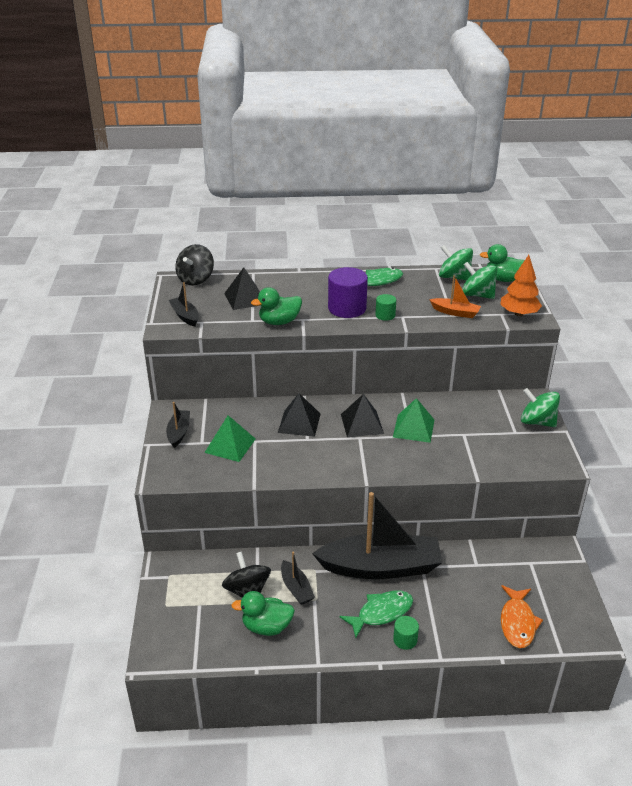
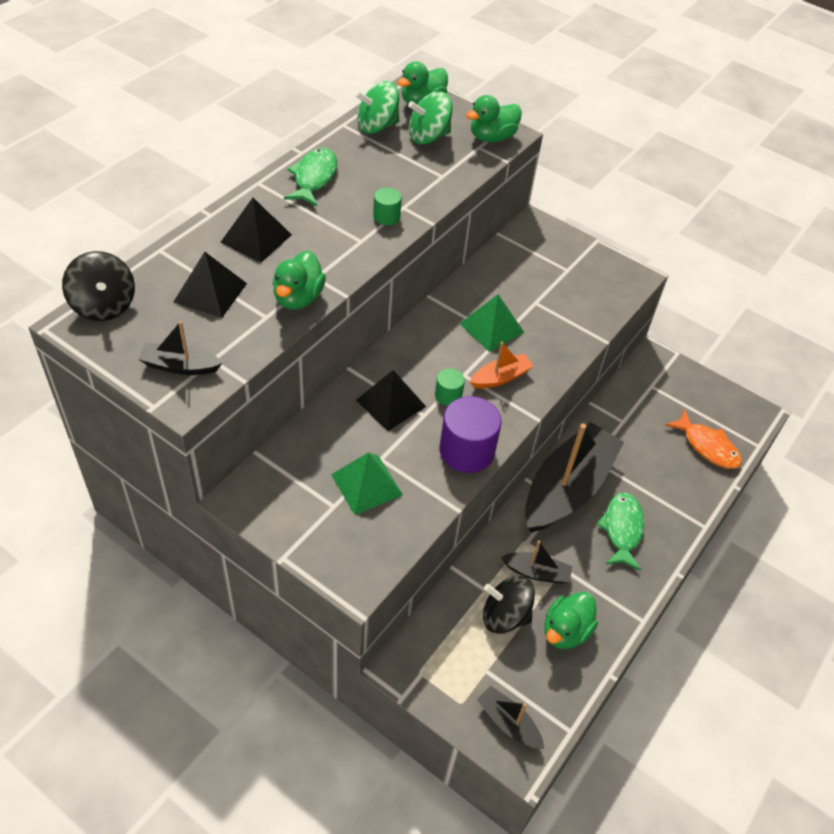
camera: 55 degrees left, 15 degrees up
(179, 432) = (293, 515): black boat -> black boat (508, 723)
(347, 308) = (338, 232): purple cylinder -> purple cylinder (466, 451)
(362, 423) = (445, 358): black pyramid -> black pyramid (256, 238)
(405, 640) = (666, 535): green cylinder -> green cylinder (448, 395)
(455, 312) = (441, 171): orange boat -> orange boat (500, 377)
(519, 314) = (492, 137): orange tree -> green duck
(537, 422) = (568, 246): green spinning top -> none

